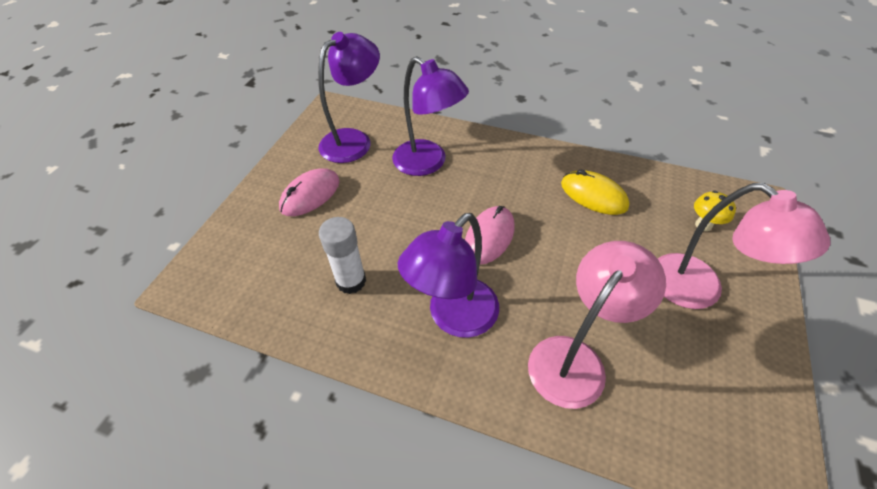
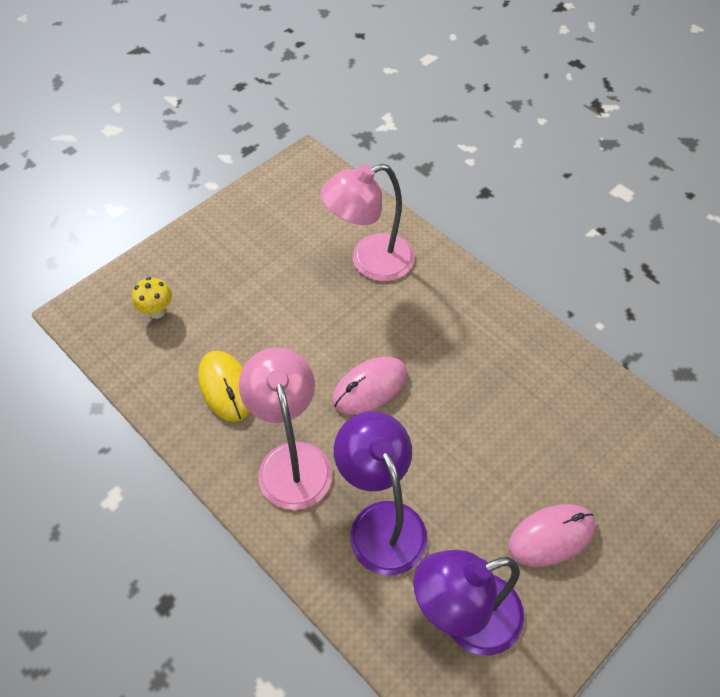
camera: 155 degrees left, 5 degrees up
(351, 281) = (530, 398): white glue stick -> none
(454, 317) = (447, 327): purple lamp -> none
(699, 290) = (228, 265): pink lamp -> pink lamp (291, 460)

